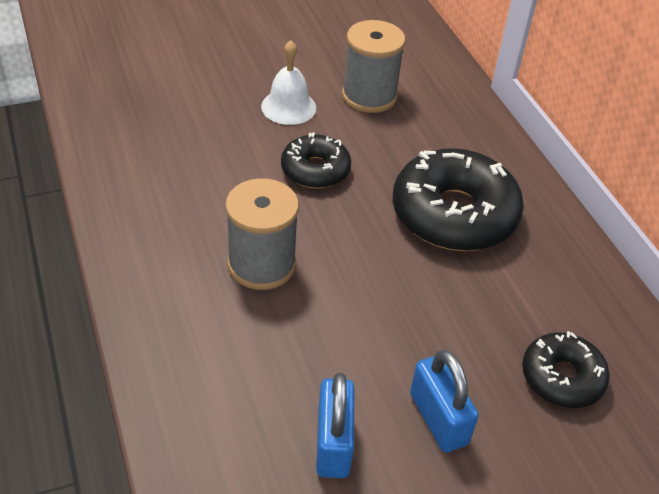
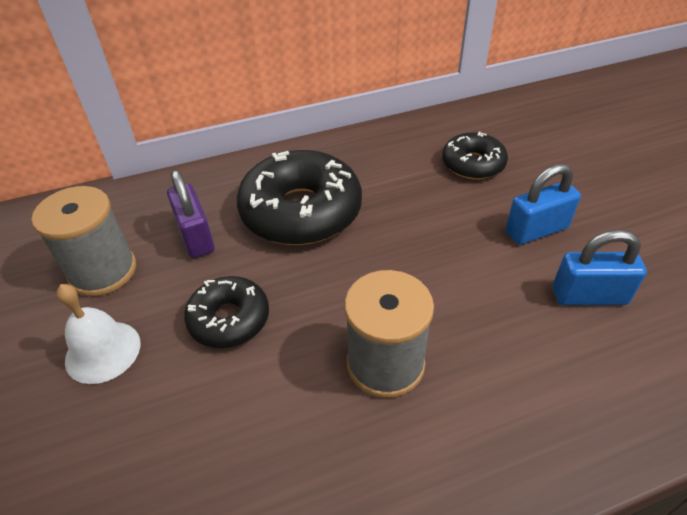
camera: 85 degrees left, 0 degrees up
(412, 144) = (196, 237): none -> purple padlock

